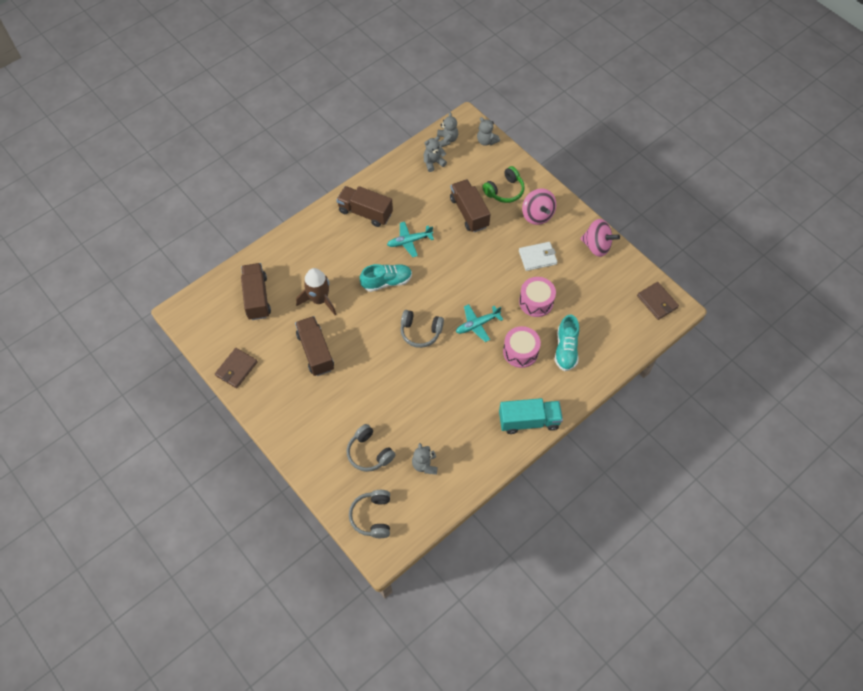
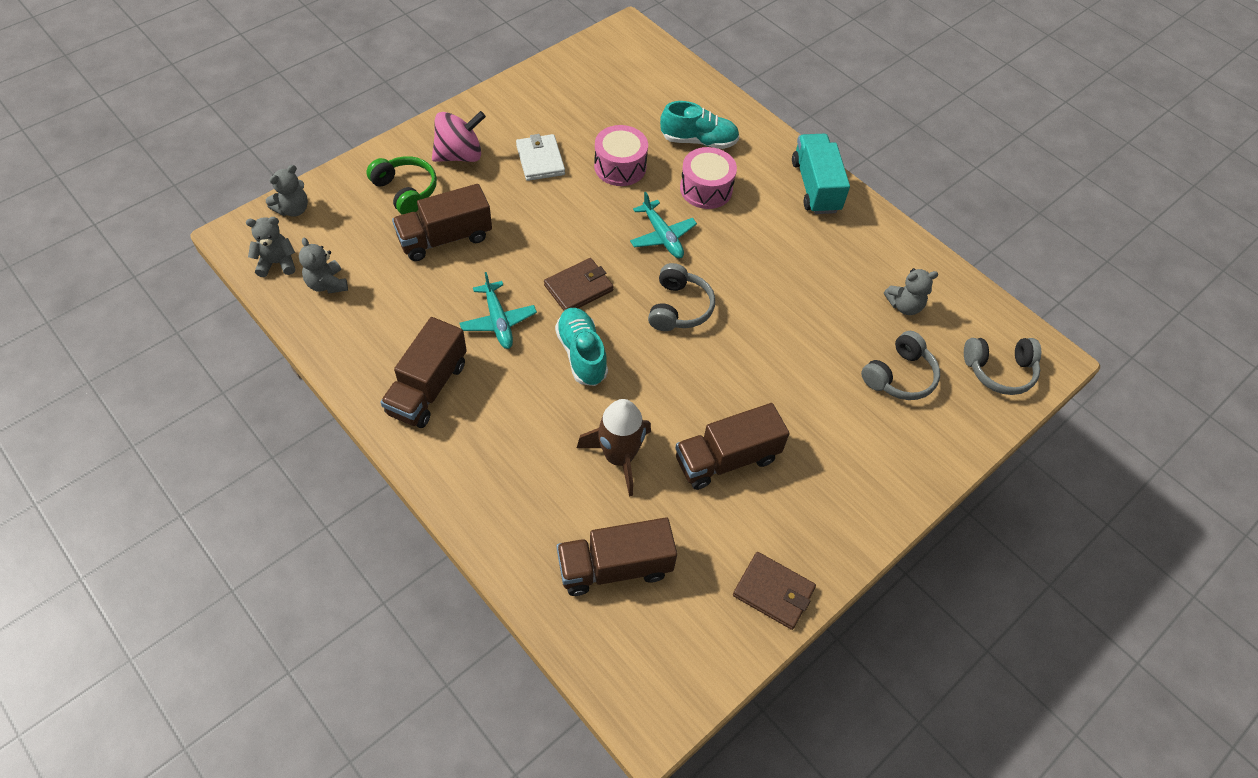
camera: 95 degrees left, 5 degrees down
(596, 246) = (523, 95): pink spinning top -> none
(657, 302) = (619, 46): brown wallet -> brown wallet (578, 288)

